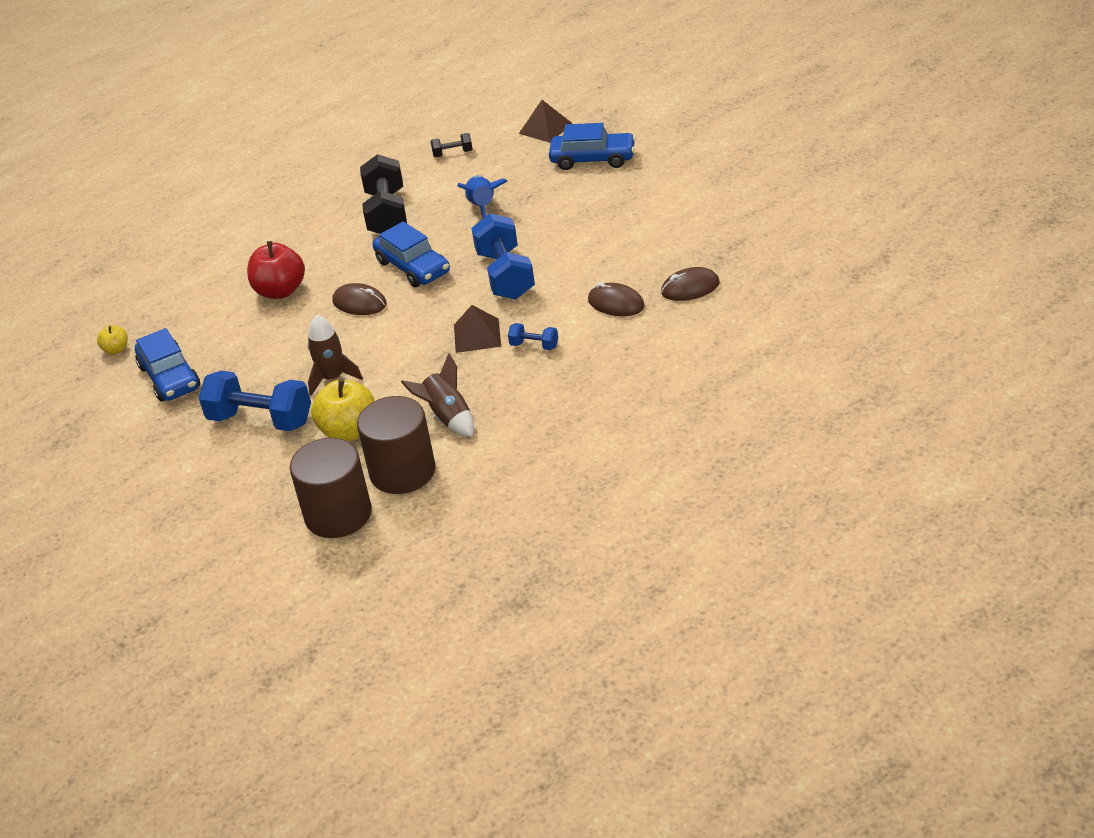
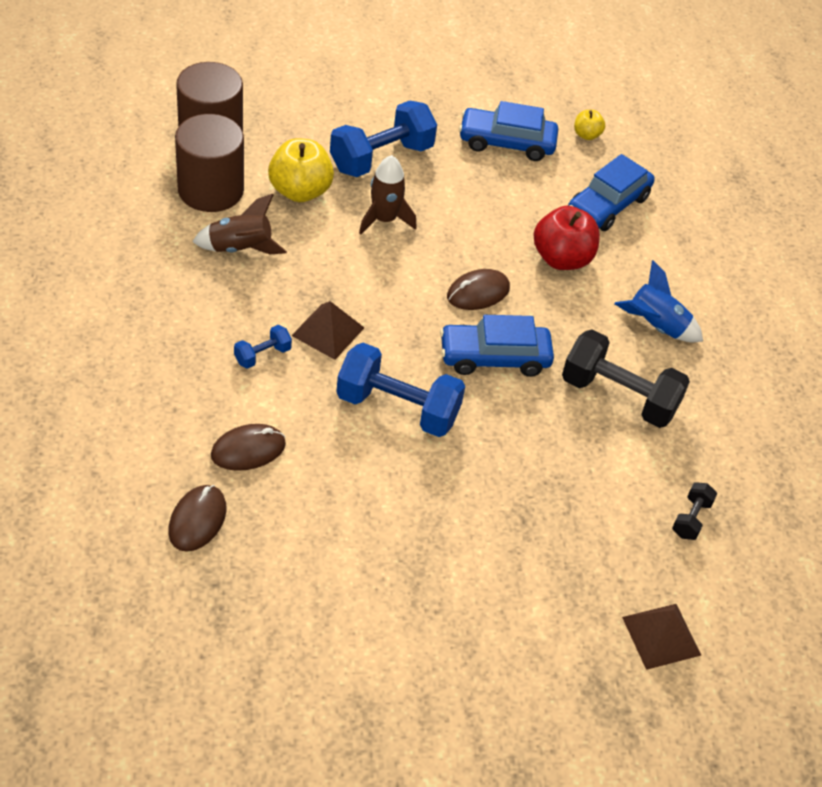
camera: 115 degrees right, 10 degrees up
(482, 207) = (545, 471): blue rocket -> blue rocket (656, 327)
(593, 159) = (538, 627): blue car -> blue car (608, 205)

